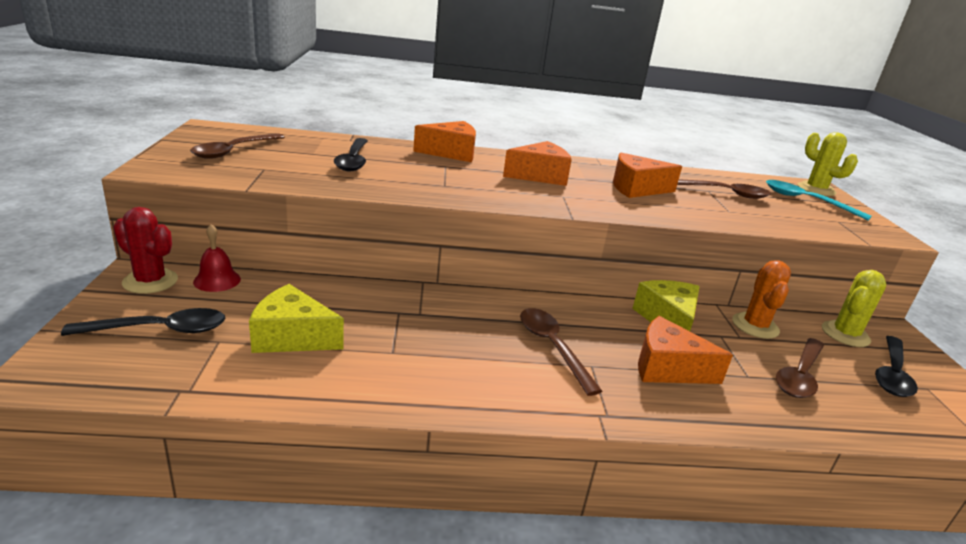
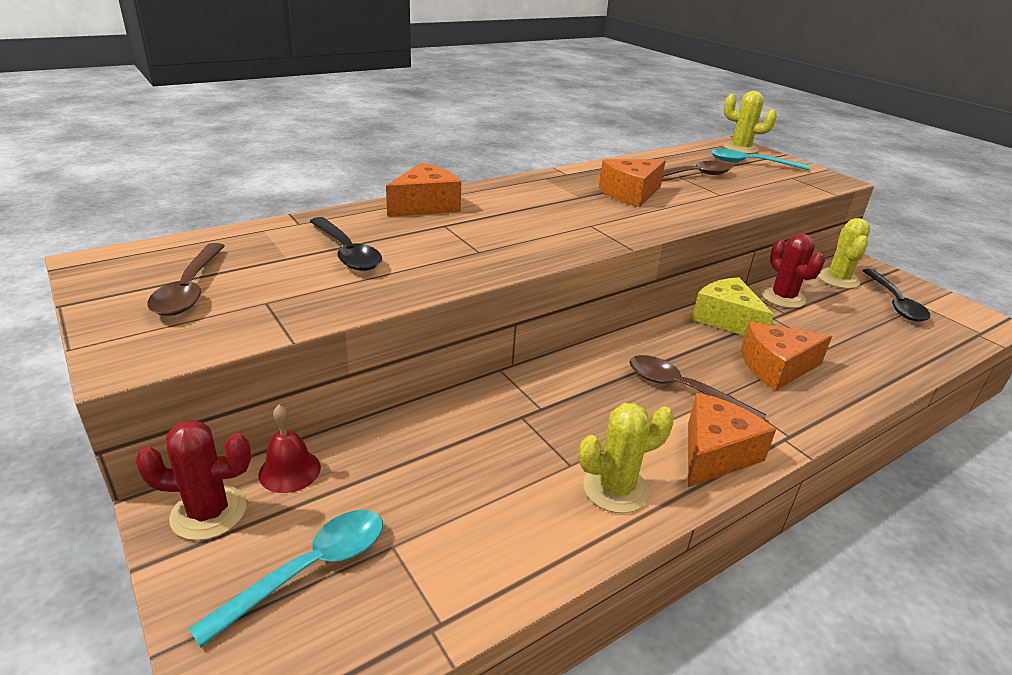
camera: 30 degrees left, 5 degrees up
(160, 330) = (309, 569): black spoon -> turquoise spoon
(292, 337) = (461, 498): yellow cheese -> none
(404, 379) = (615, 489): none -> yellow cactus
(540, 176) = (541, 207): orange cheese -> orange cheese (715, 453)
(755, 326) = (783, 297): orange cactus -> red cactus
(799, 375) = (853, 331): brown spoon -> none

